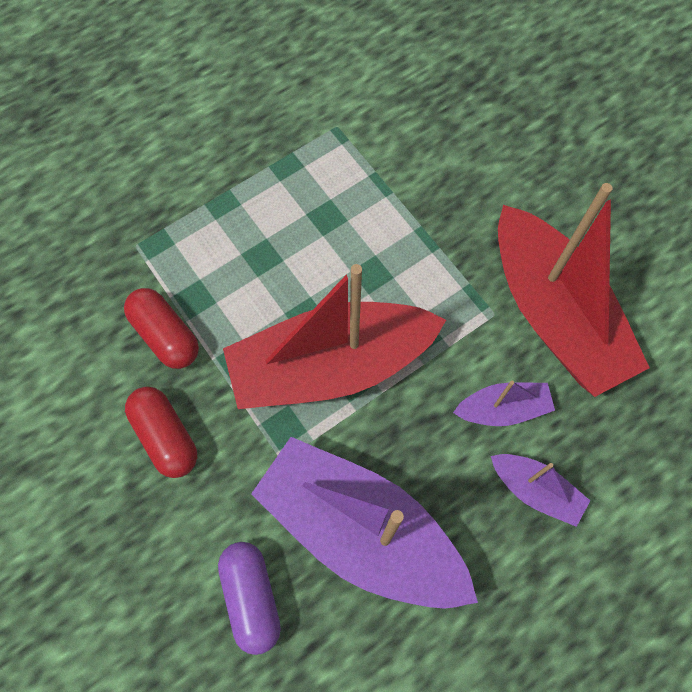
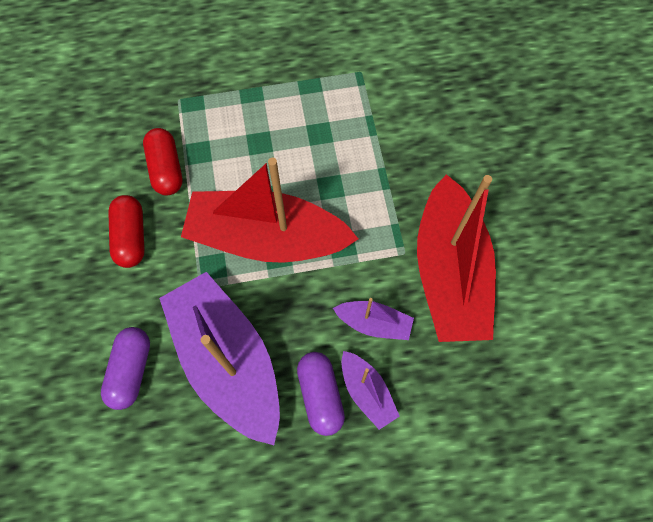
camera: 25 degrees right, 0 degrees up
(487, 519) = (320, 395): none -> purple capsule

